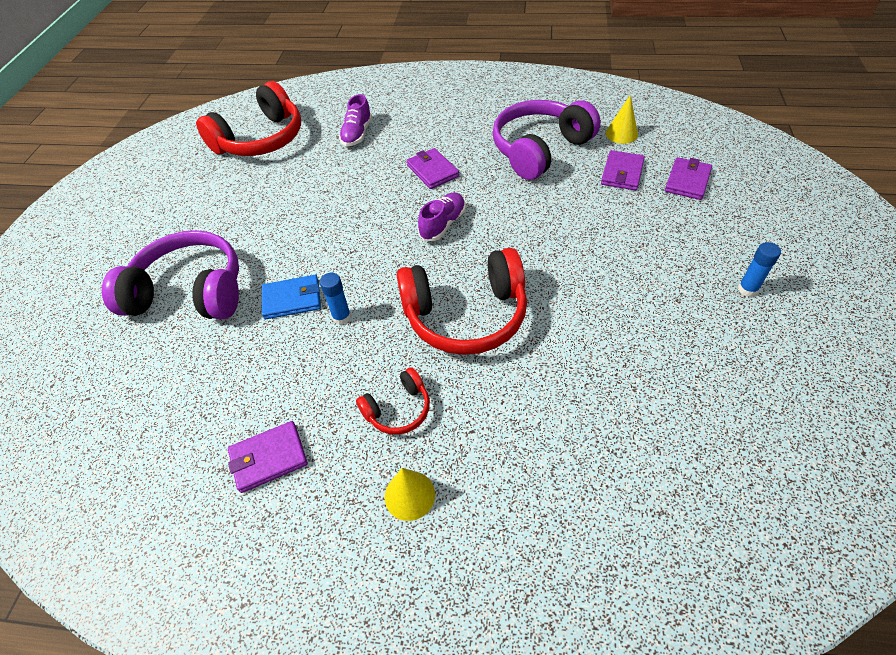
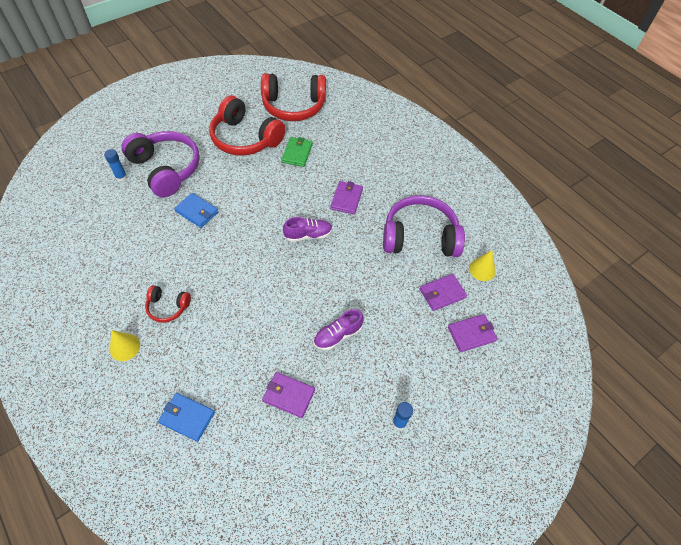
camera: 40 degrees right, 5 degrees up
(268, 458) = (102, 277): purple wallet -> purple wallet (288, 395)
(325, 172) = (297, 153): none -> green wallet
(341, 317) = (203, 241): blue glue stick -> blue glue stick (121, 177)
(357, 134) = (341, 142): purple shoe -> purple shoe (338, 335)
(466, 315) = (251, 292): red headphones -> red headphones (245, 138)
(583, 483) = (187, 417): none -> blue wallet

